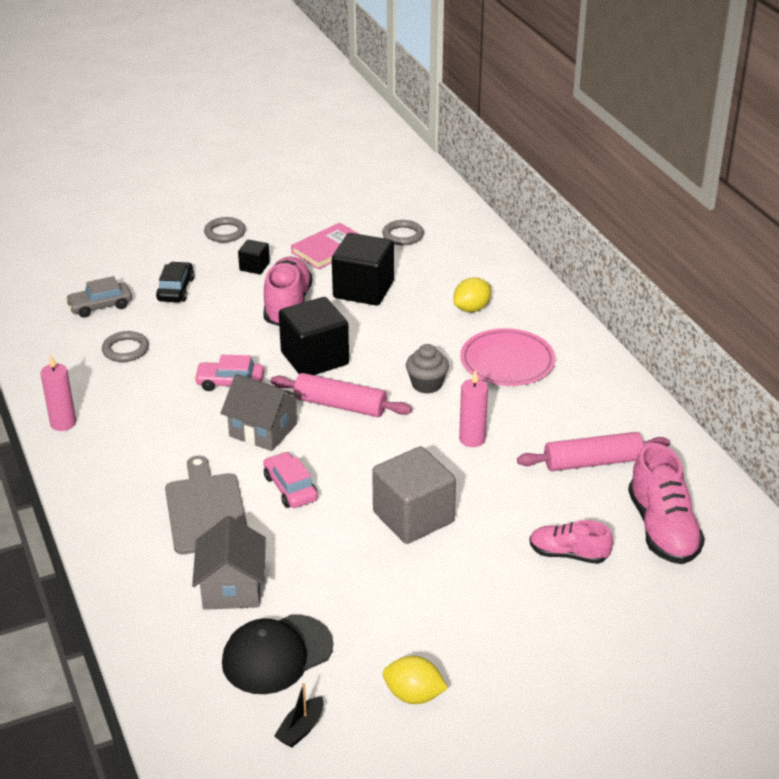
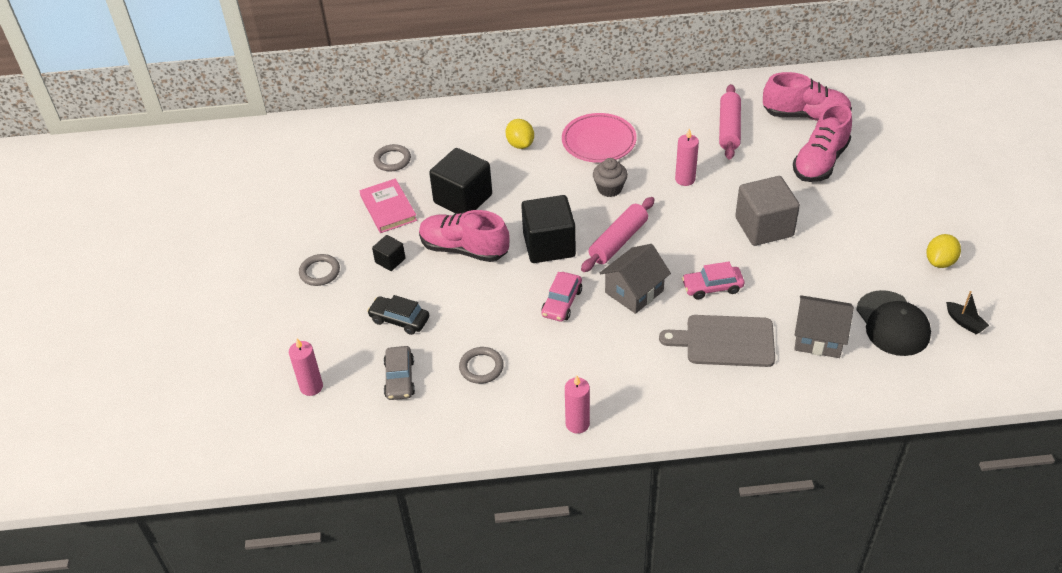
camera: 70 degrees left, 10 degrees up
(80, 262) = (311, 387): none -> pink candle
(568, 554) = (820, 162): pink shoe -> pink shoe, size x1.61

